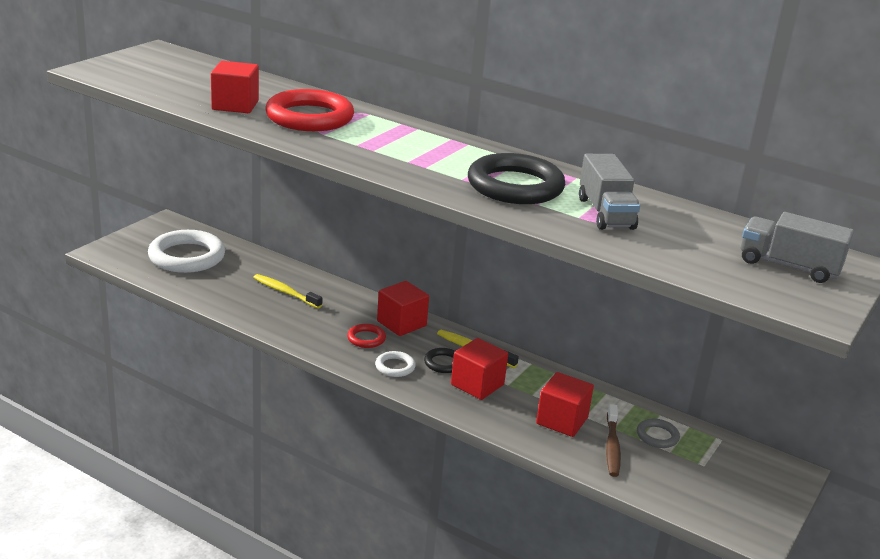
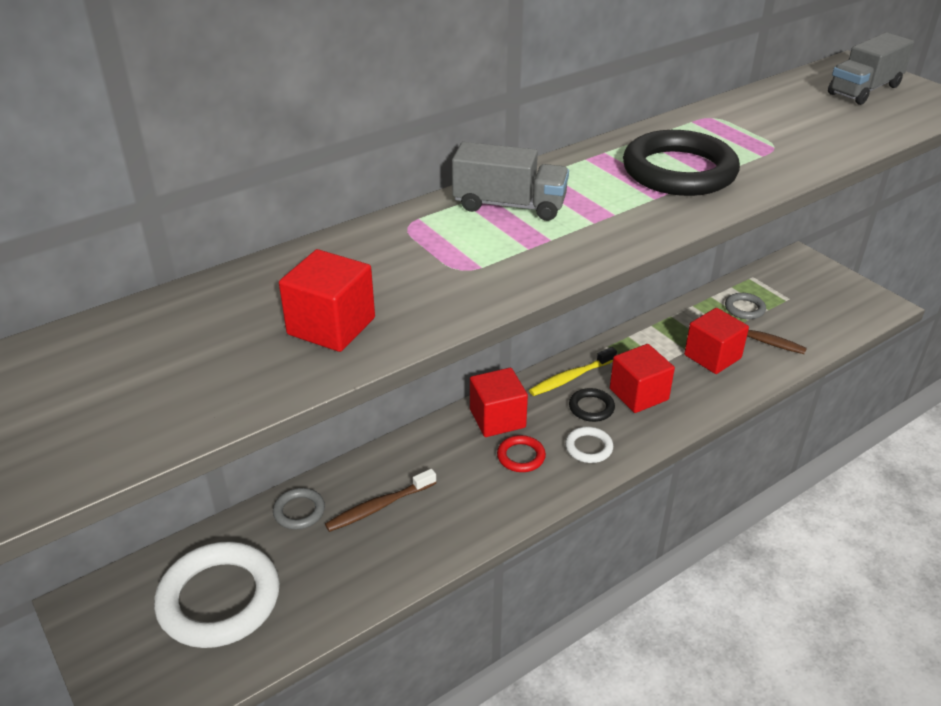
camera: 65 degrees left, 10 degrees up
(267, 266) = (299, 511): none -> grey ring
(285, 292) = (379, 506): yellow toothbrush -> brown toothbrush
(309, 117) = (413, 267): red ring -> none
(605, 213) = (753, 140): grey truck -> grey truck (509, 205)

